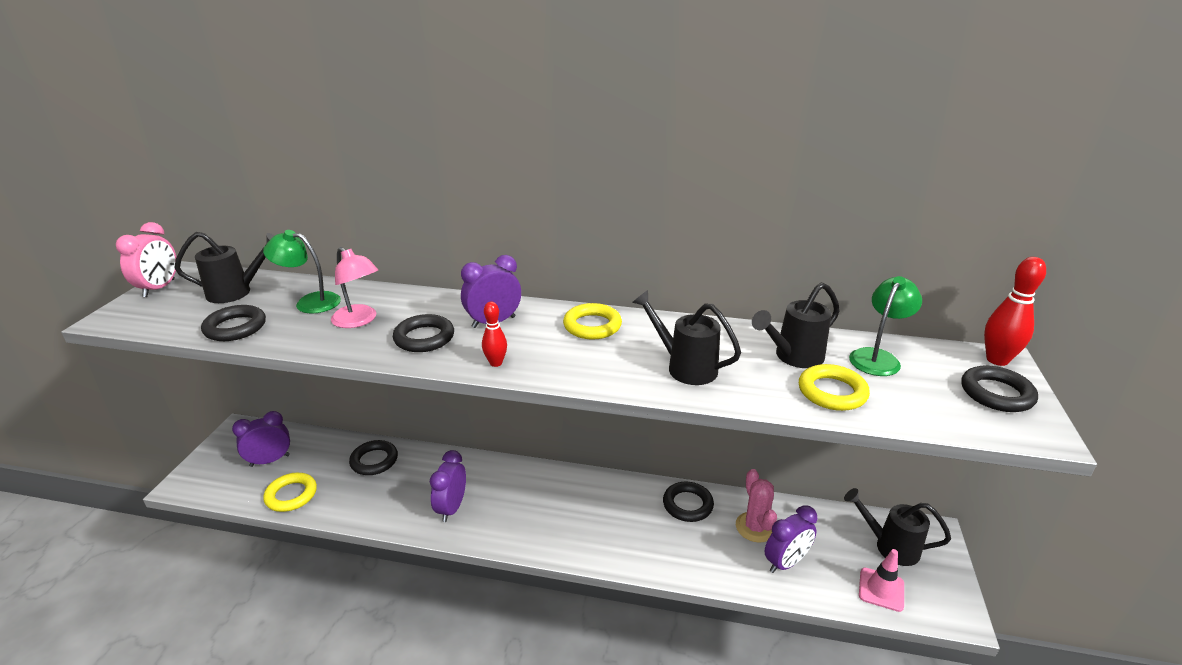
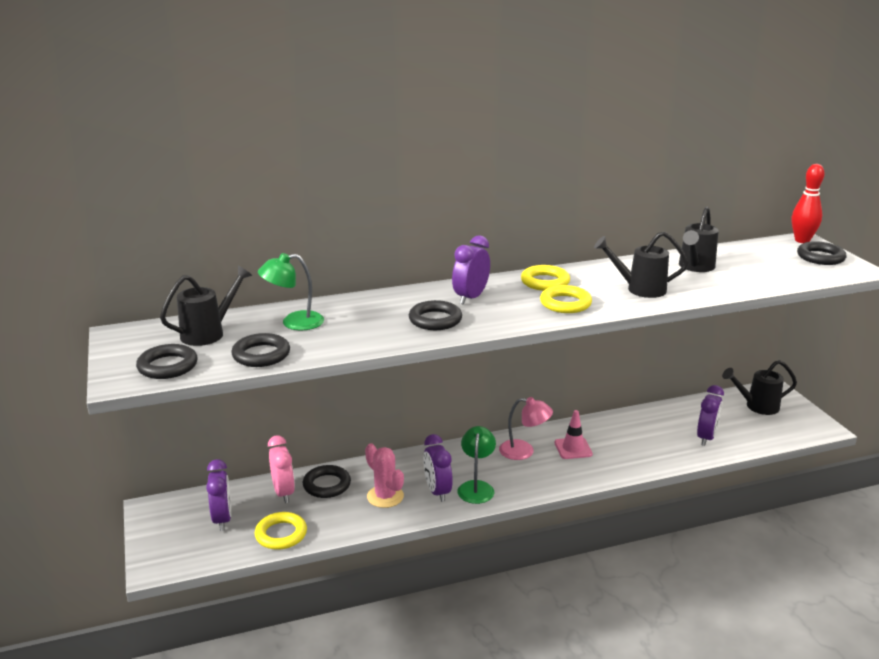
camera: 30 degrees left, 5 degrees down
(159, 288) = (121, 349): pink clock -> pink clock (283, 493)
(270, 460) = (222, 519): purple clock -> purple clock turned 135 degrees clockwise
(359, 321) = (362, 323): pink lamp -> pink lamp (524, 451)
(496, 363) = (514, 320): red bowling pin -> none
(687, 505) = (611, 427): black ring -> black ring (167, 366)
(755, 527) = (668, 425): pink cactus -> pink cactus (385, 496)
(832, 392) = (739, 279): yellow ring -> yellow ring (565, 303)
(878, 357) = (740, 255): green lamp -> green lamp (476, 487)
(881, 589) = (773, 431): pink traffic cone -> pink traffic cone (573, 448)

